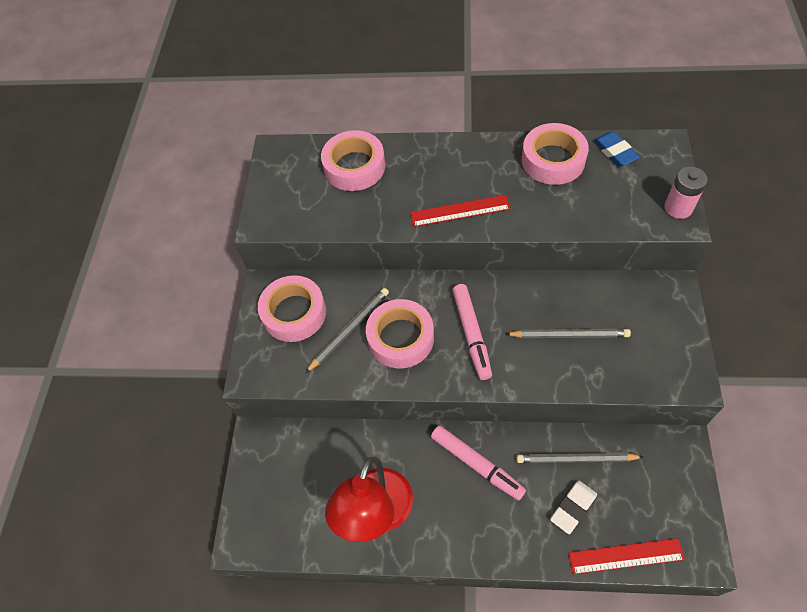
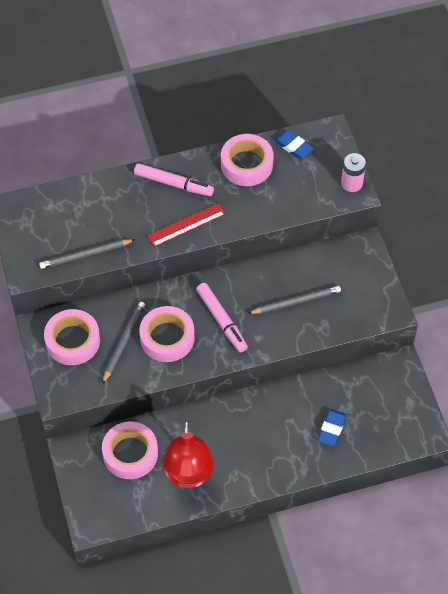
camera: 25 degrees left, 0 degrees up
(354, 167) = (85, 207): pink tape -> pink tape (130, 453)
(477, 464) = (252, 419): pink marker -> pink marker (173, 184)
(573, 507) = (331, 429): white eraser -> blue eraser
(576, 459) = (325, 395): grey pencil -> grey pencil (85, 255)
(625, 556) = (376, 450): red ruler -> none

